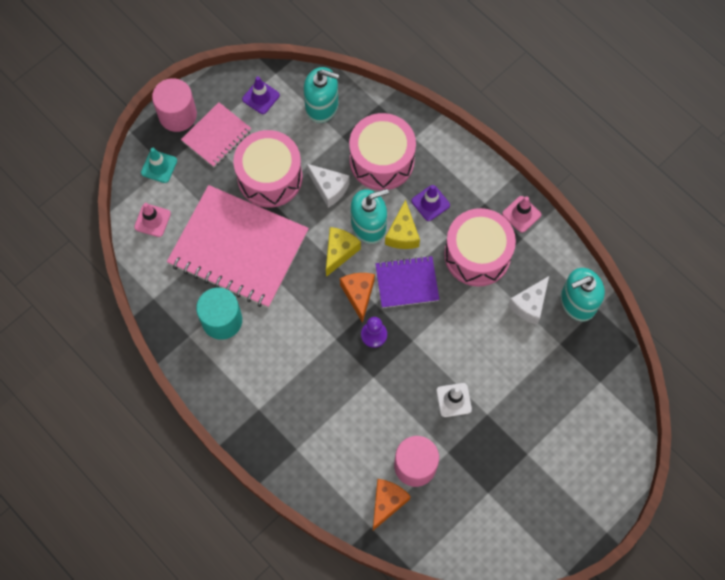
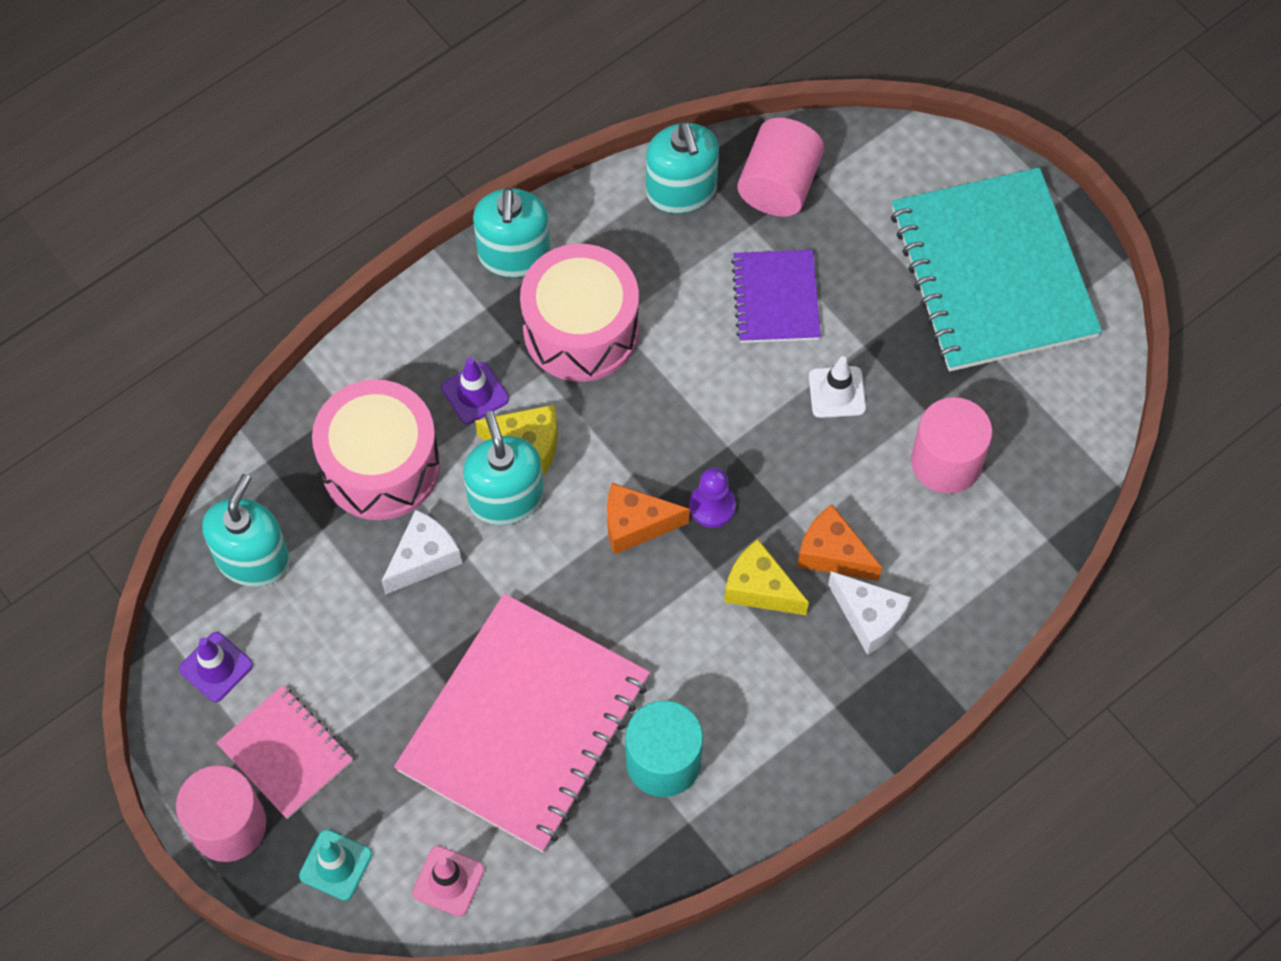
camera: 85 degrees left, 5 degrees down
(270, 177) = (387, 660): pink drum -> none
(339, 252) = (551, 550): yellow cheese -> yellow cheese (760, 588)
(387, 503) = (1007, 510): orange cheese -> orange cheese (832, 554)
(407, 283) = (621, 445): purple notebook -> purple notebook (776, 298)
(521, 214) = (514, 254): pink traffic cone -> turquoise soap dispenser
(529, 305) = (679, 261): white cheese -> white cheese (869, 618)
(547, 490) = (993, 273): none -> turquoise notebook
(590, 358) = (779, 185): none -> pink cylinder

